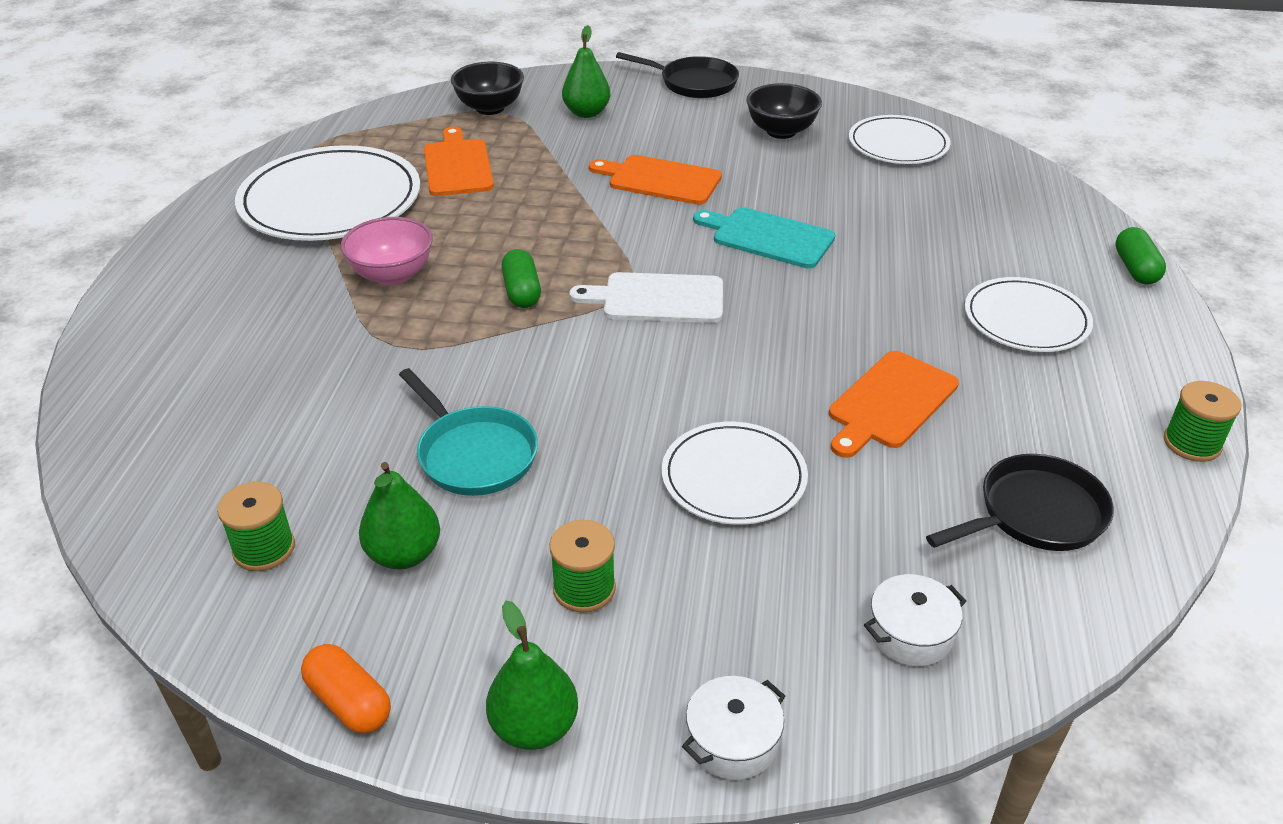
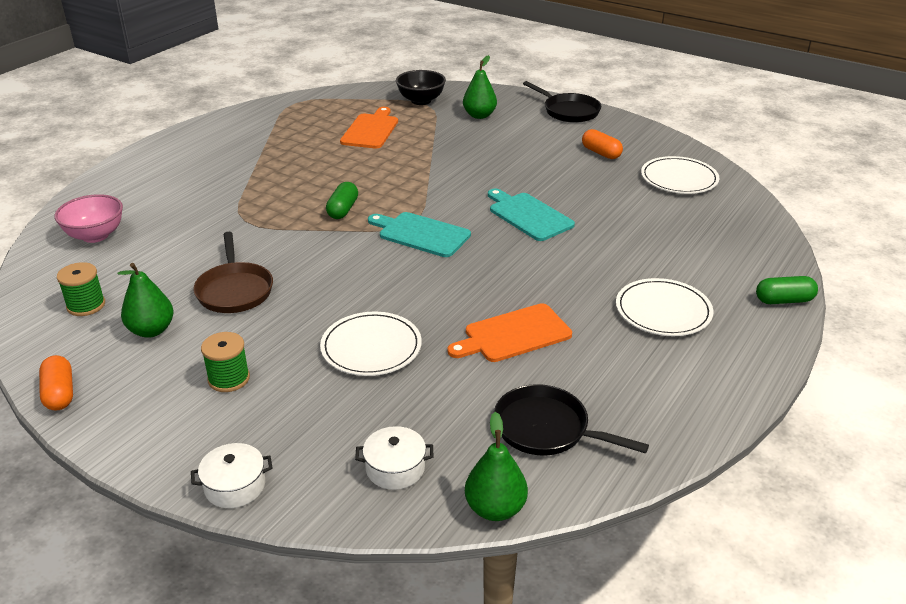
camera: 25 degrees right, 5 degrees down
(330, 200) = (280, 134): white plate -> none
(392, 275) = (278, 182): pink bowl -> pink bowl (95, 235)
(473, 454) = (234, 290): turquoise pan -> brown pan
(534, 727) = (137, 439): green pear -> green pear (495, 509)
(657, 298) = (421, 234): white cutting board -> turquoise cutting board
(660, 180) = (489, 165): orange cutting board -> none
(781, 131) = (601, 153): black bowl -> orange capsule
(1034, 514) = (547, 429): black pan -> black pan turned 150 degrees counterclockwise
(1135, 269) = (784, 300): green capsule -> green capsule turned 60 degrees clockwise
(1192, 443) = (710, 422): green spool -> none

